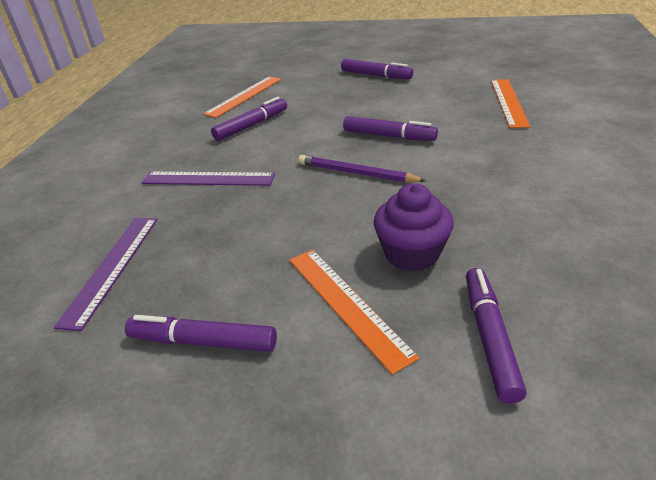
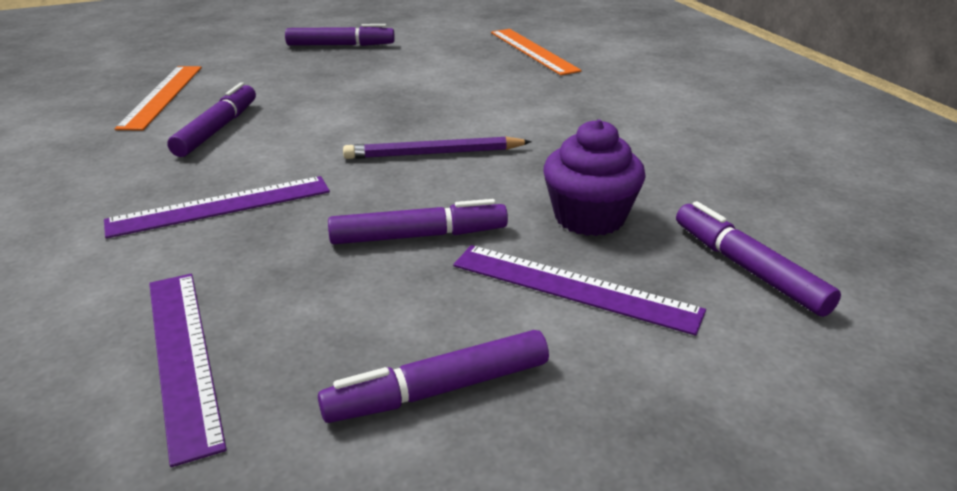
camera: 35 degrees left, 5 degrees down
(347, 304) = (574, 287): orange ruler -> purple ruler
(389, 136) = (431, 107): purple marker -> purple marker (418, 236)

